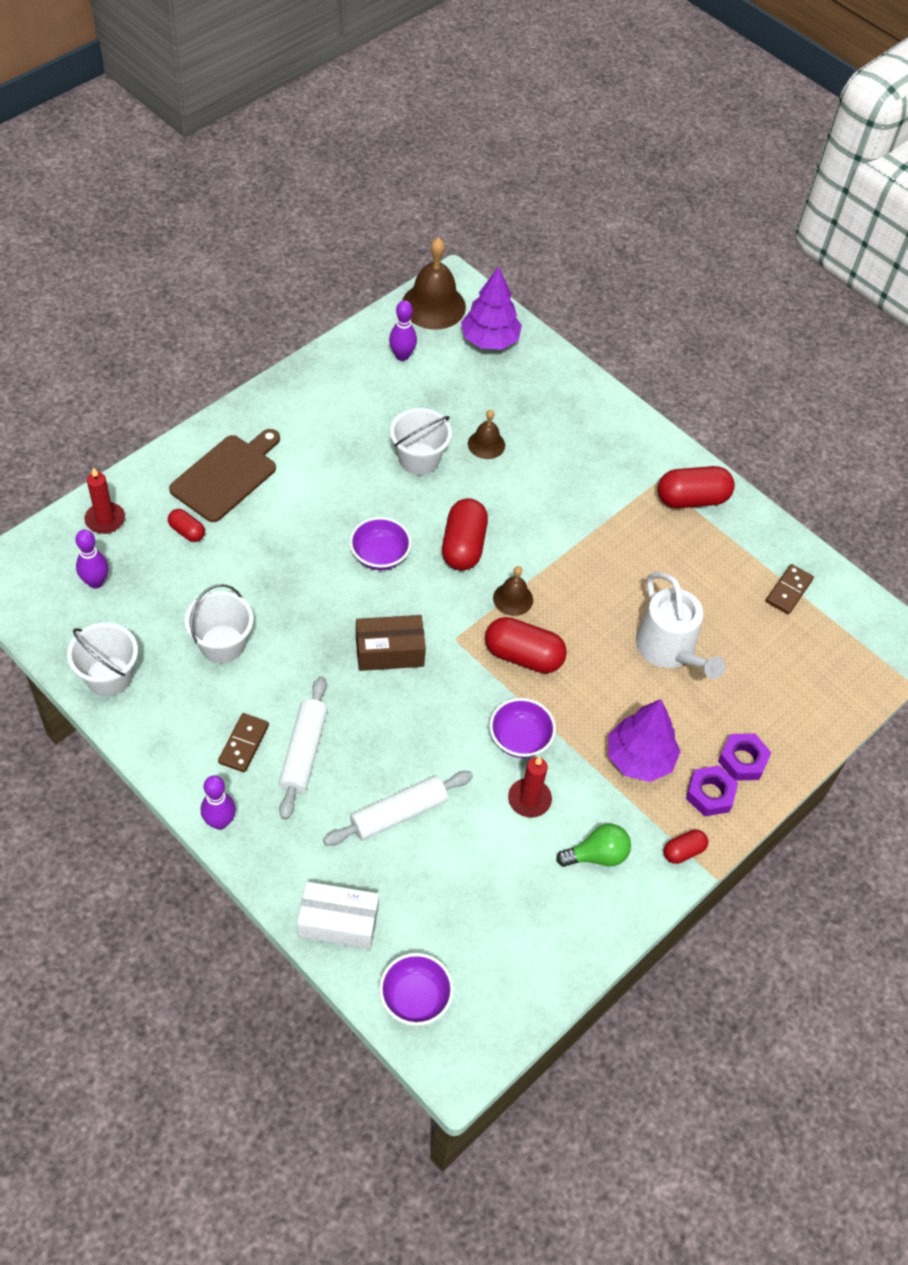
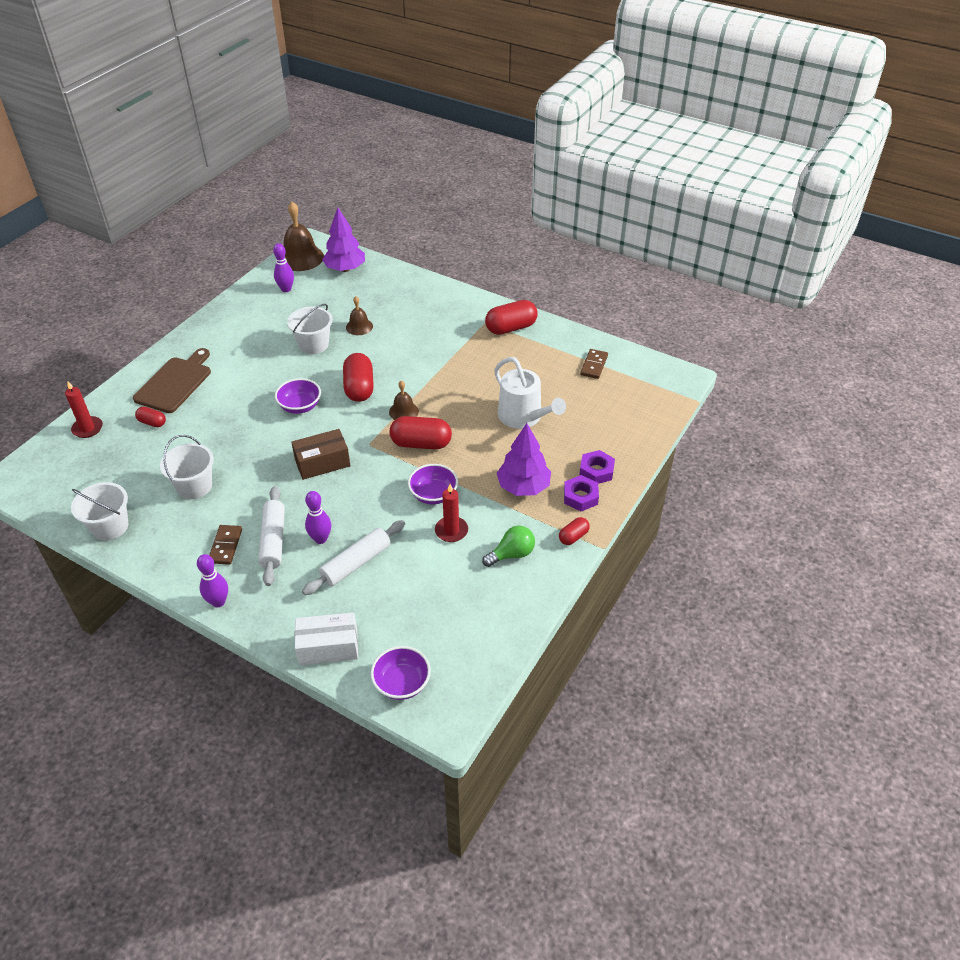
camera: 10 degrees left, 10 degrees down
(95, 582) = (88, 469): purple bowling pin -> purple bowling pin (320, 539)

